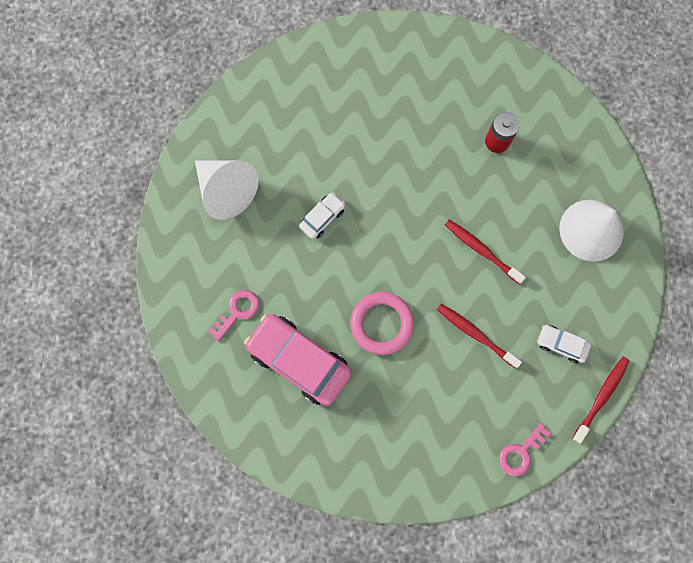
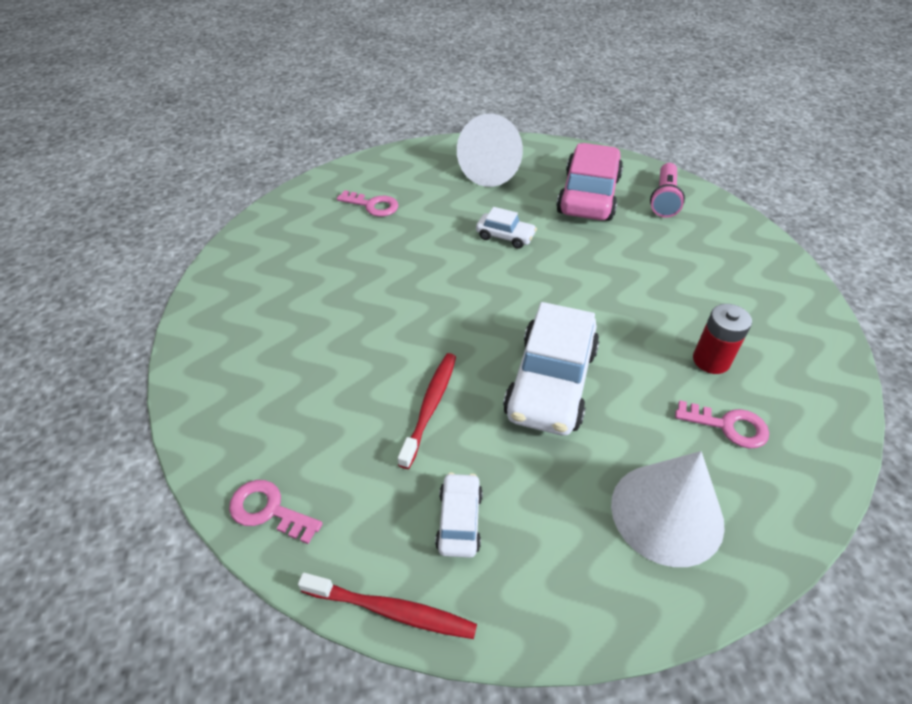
camera: 70 degrees right, 30 degrees down
(299, 360) = (335, 258): pink car -> pink car (588, 195)
(323, 72) = (664, 199): none -> pink flashlight
(381, 324) = (405, 312): pink ring -> none
(481, 250) = (551, 383): red toothbrush -> white car
(548, 162) = (728, 426): none -> pink key

